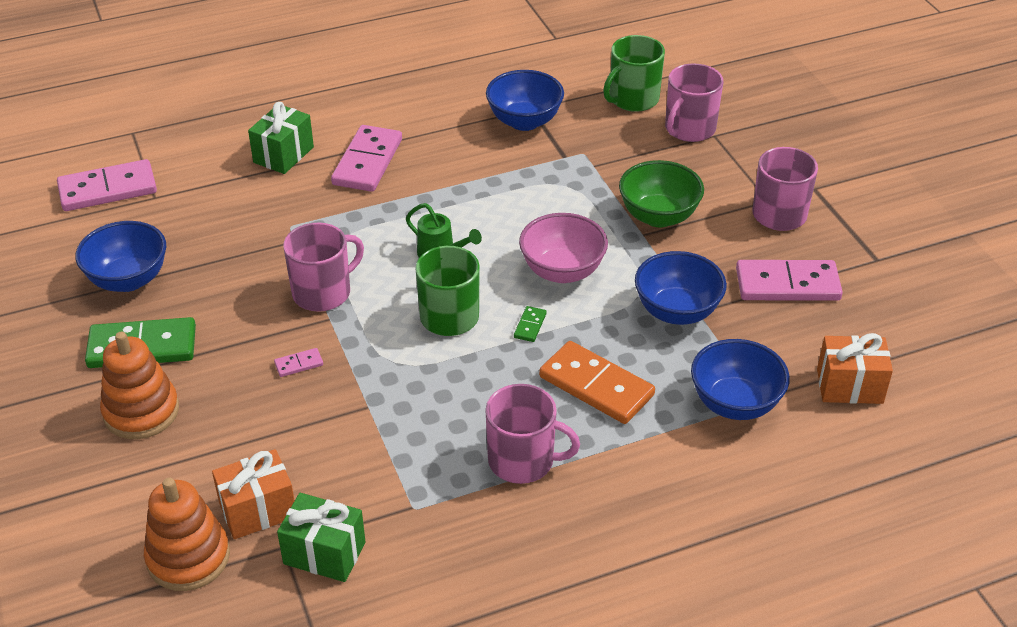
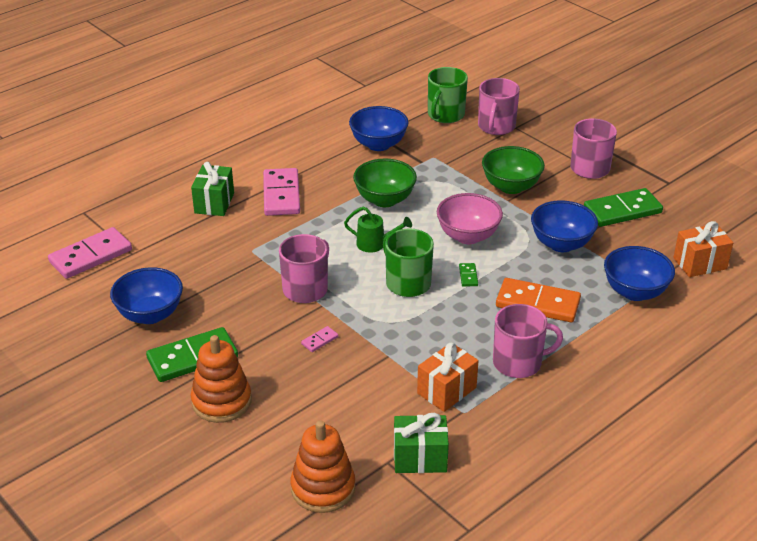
camera: 20 degrees left, 5 degrees down
(258, 510) = (353, 443): orange gift -> orange gift (446, 390)
(487, 197) = (384, 200): none -> green bowl
(787, 284) = (622, 210): pink domino -> green domino

